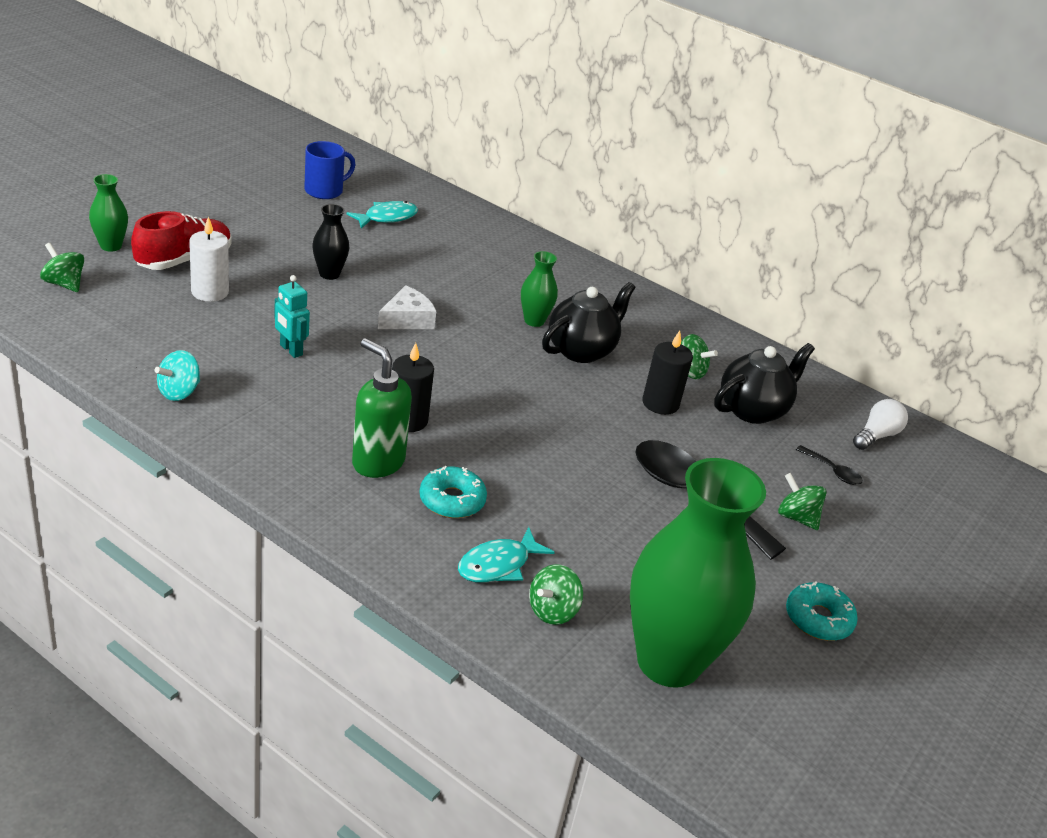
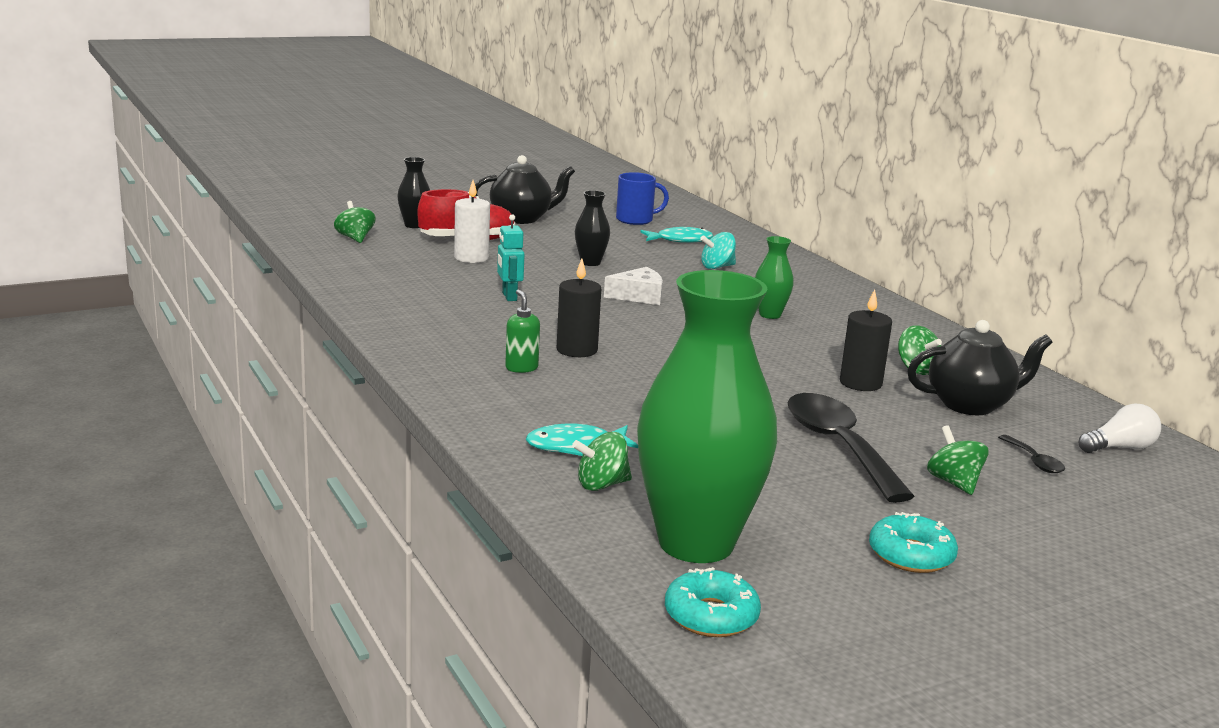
camera: 30 degrees right, 15 degrees down
(111, 246) = (414, 225): green vase -> black vase
(179, 392) = (386, 303): turquoise spinning top -> turquoise spinning top (717, 267)
(377, 462) = (521, 368): green soap dispenser -> green soap dispenser, size x0.57
(452, 500) = (570, 401): turquoise donut -> turquoise donut (711, 616)
(581, 350) = (803, 339): black teapot -> black teapot (521, 218)

